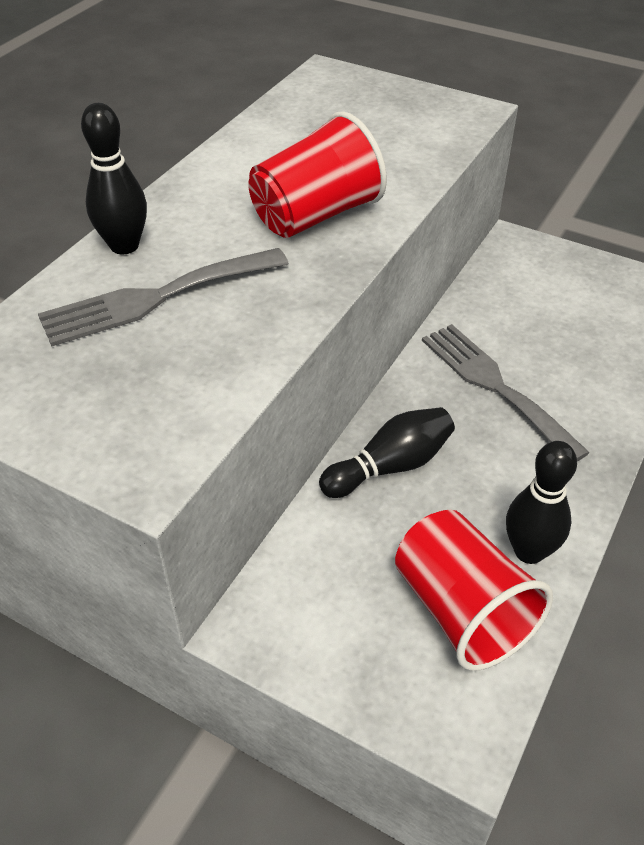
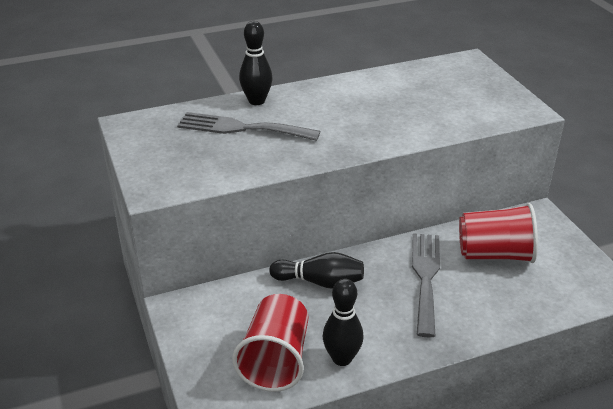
camera: 40 degrees right, 10 degrees down
(315, 215) = (362, 126): red cup -> red cup (494, 254)

